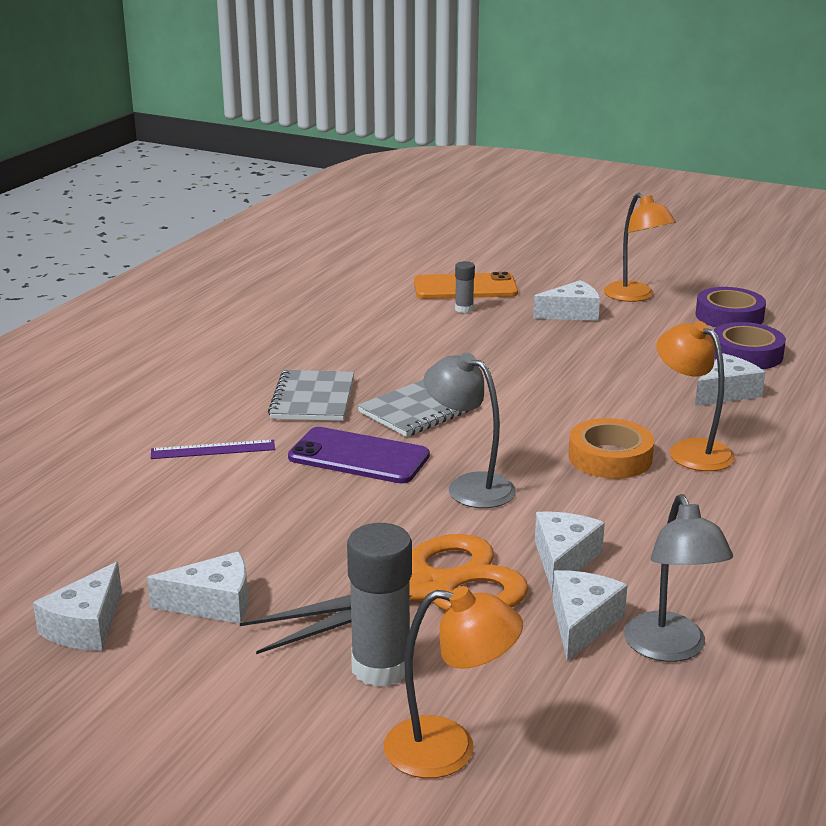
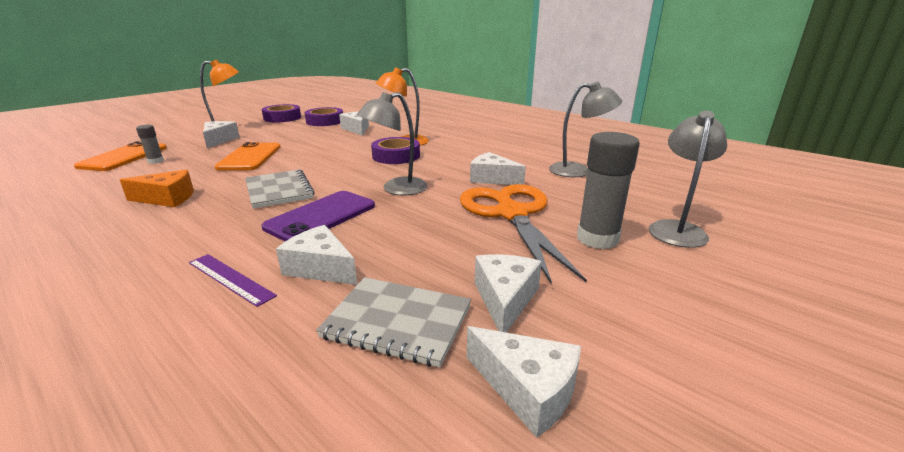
camera: 75 degrees left, 0 degrees up
(213, 449) = (230, 278): purple ruler -> purple ruler turned 60 degrees counterclockwise
(313, 399) = (203, 223): grey notebook -> grey notebook (397, 322)
(362, 358) = (167, 198): none -> orange cheese
(449, 749) = (677, 229): orange lamp -> grey lamp
(520, 355) = (250, 157): none -> orange phone
(582, 623) = (554, 183): white cheese -> white cheese (320, 268)
(610, 457) = (396, 156): orange tape -> purple tape

